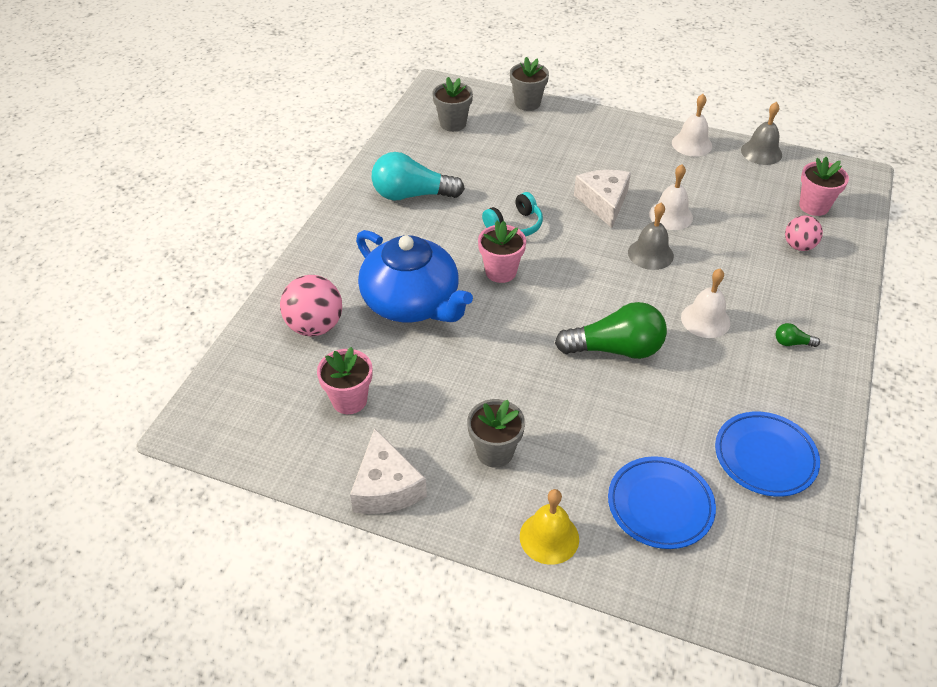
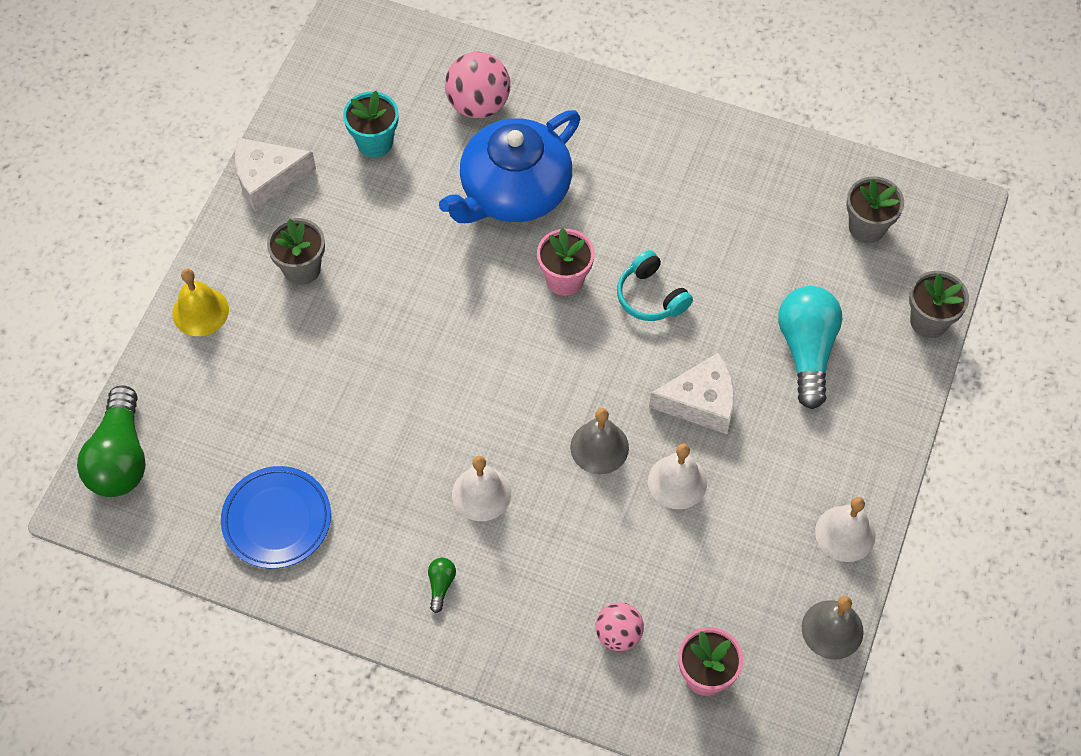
camera: 90 degrees right, 15 degrees up
(349, 400) = (375, 142): pink flower pot -> turquoise flower pot
(412, 195) = (706, 184): turquoise light bulb -> turquoise light bulb (807, 350)
(616, 349) = (436, 391): green light bulb -> green light bulb (120, 457)
(660, 505) = (226, 410): blue plate -> none

